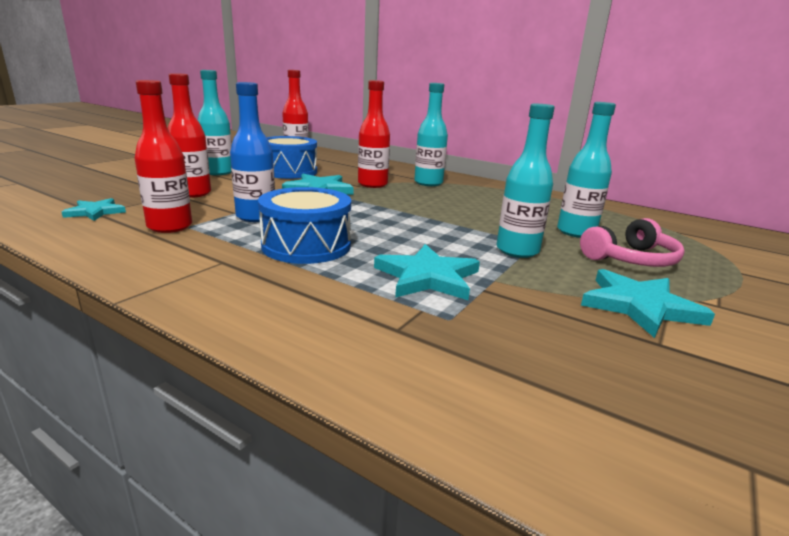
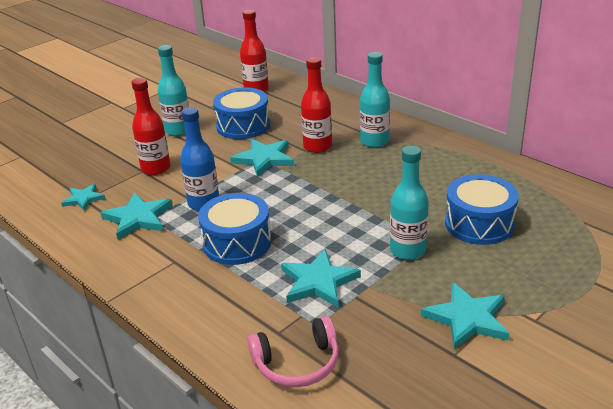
camera: 15 degrees right, 10 degrees up
(170, 226) = (138, 218): red bottle -> turquoise star
(576, 232) = (479, 224): turquoise bottle -> blue drum
(631, 259) = (504, 263): pink headphones -> pink headphones (297, 363)

